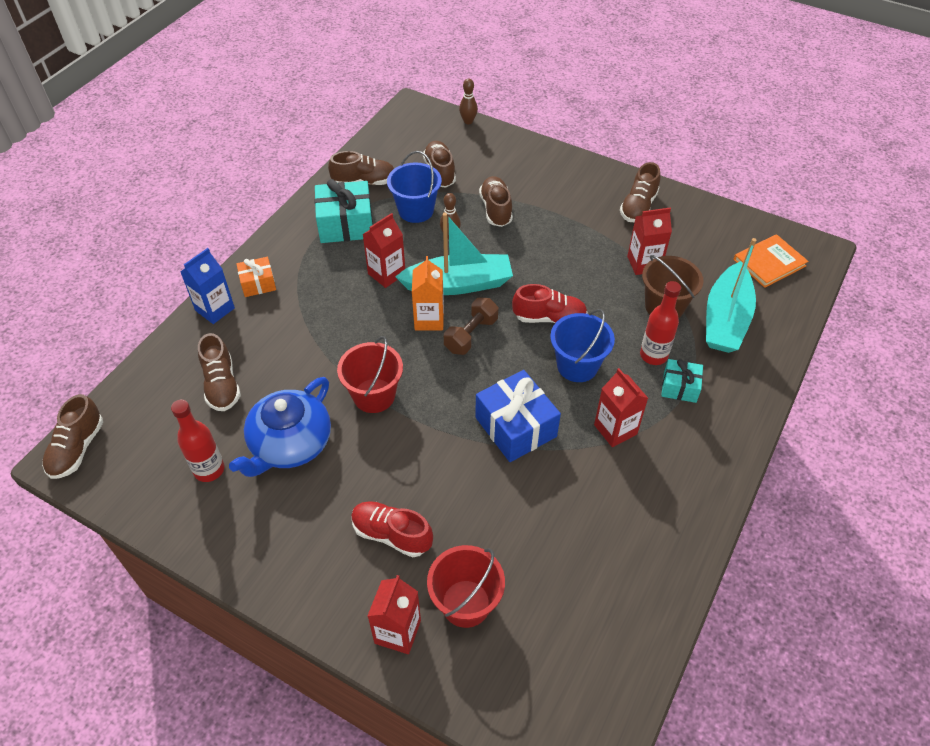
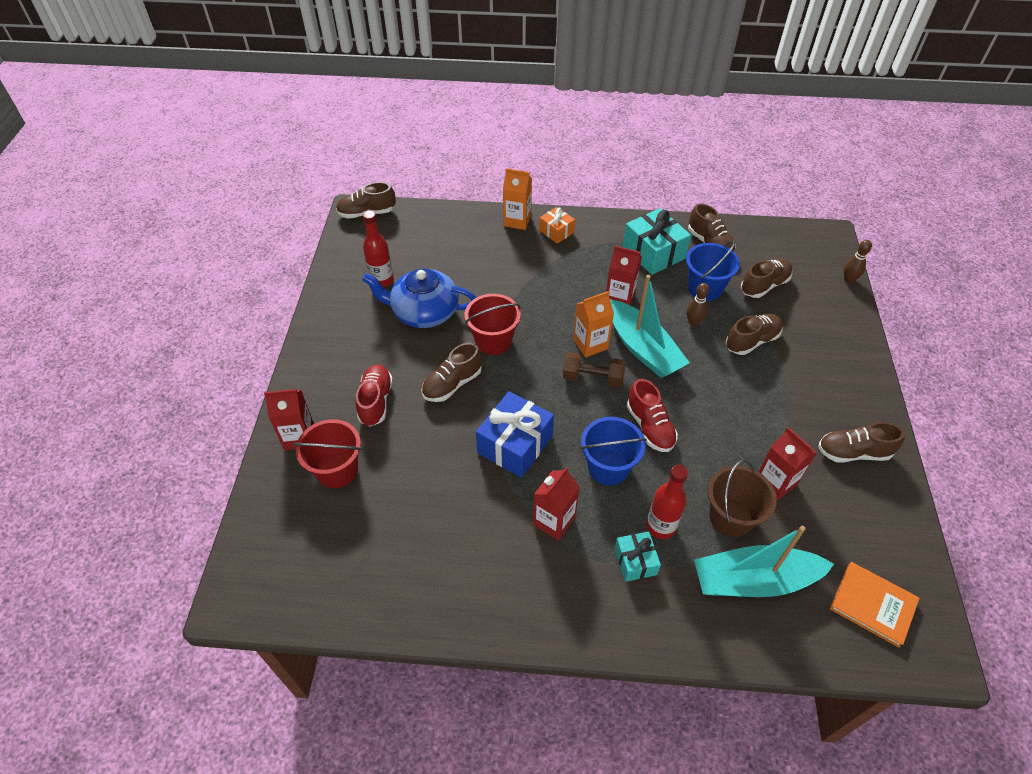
camera: 65 degrees right, 0 degrees up
(215, 309) = (517, 221): blue carton -> orange carton
(222, 385) = (453, 254): brown shoe -> brown shoe (452, 384)

